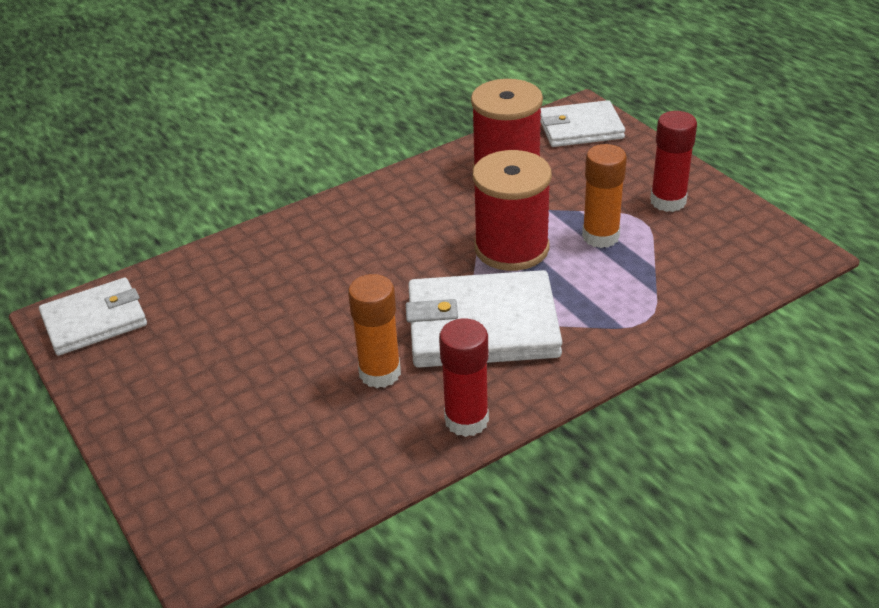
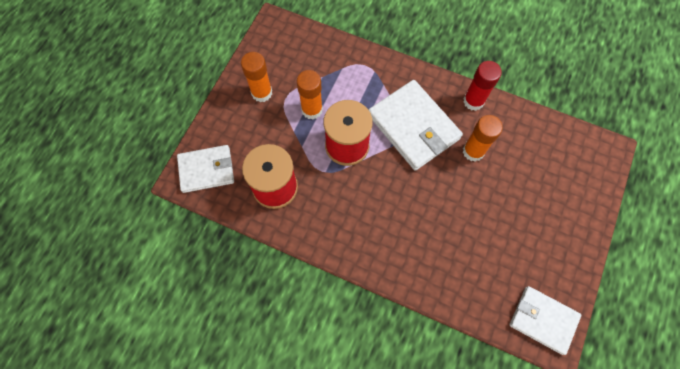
camera: 125 degrees left, 30 degrees up
(580, 128) = (206, 170): white wallet -> white wallet turned 60 degrees counterclockwise
(668, 201) = (262, 93): red glue stick -> orange glue stick

